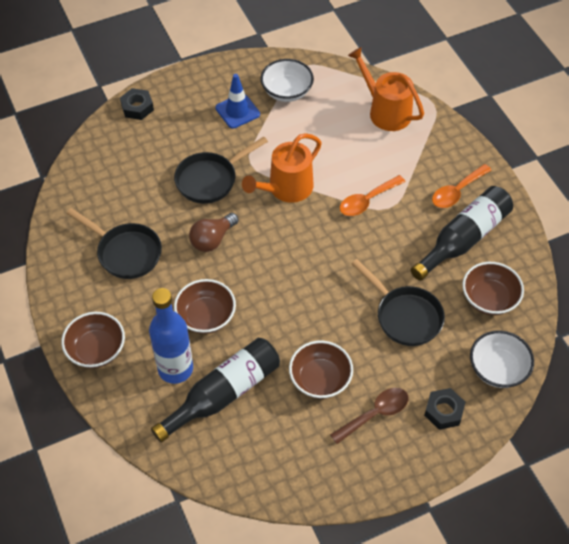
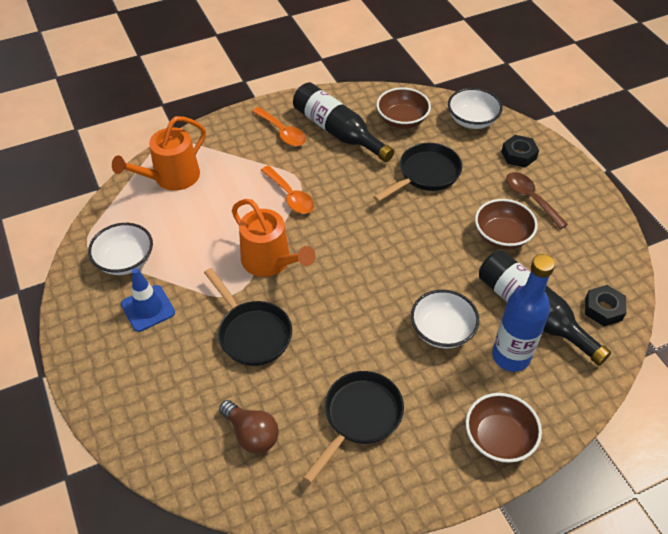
camera: 90 degrees left, 5 degrees down
(137, 107) = (121, 421): black nut -> black nut (603, 309)
(206, 316) = (442, 330): brown bowl -> white bowl
(212, 239) = (339, 328): brown light bulb -> brown light bulb (251, 434)

